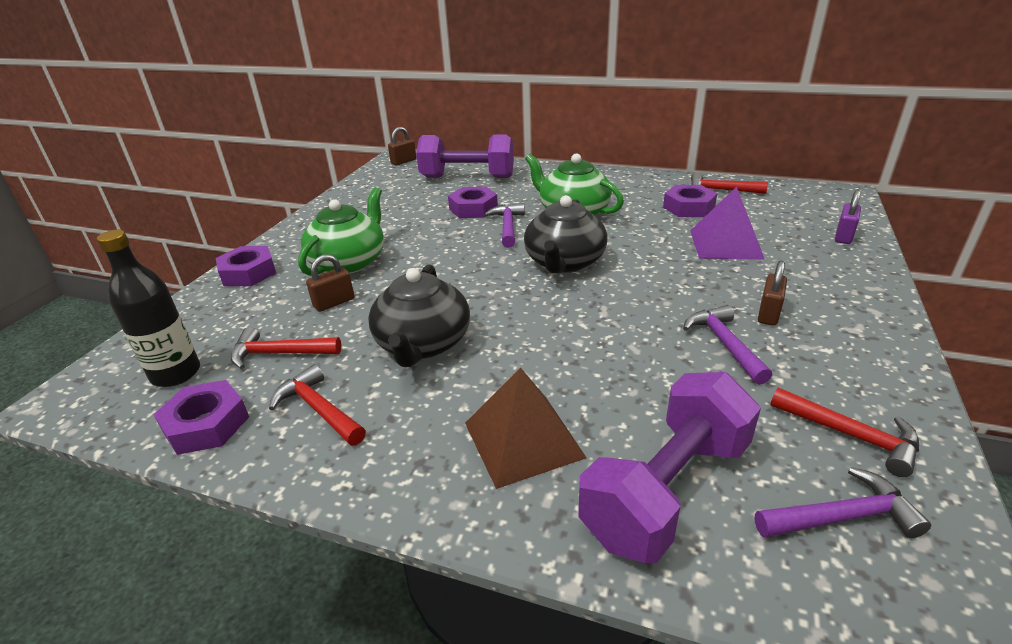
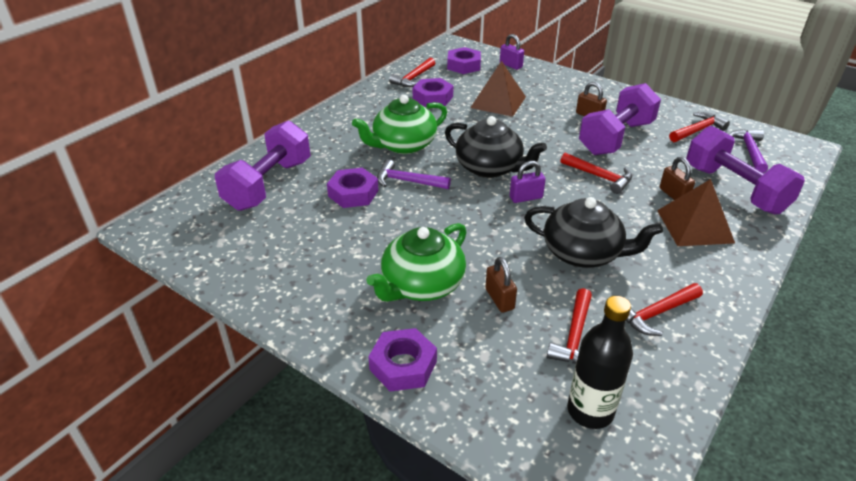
camera: 75 degrees left, 5 degrees up
(206, 424) = (667, 381): purple nut -> purple nut (463, 65)
(349, 262) = (421, 285): green teapot -> green teapot turned 90 degrees counterclockwise
(403, 161) = (168, 222): brown padlock -> brown padlock (673, 195)
(517, 292) = (526, 197): none -> purple padlock
(600, 339) = (599, 177): none -> red hammer
(725, 244) = (498, 102): purple pyramid -> brown pyramid
(725, 344) = (616, 138): purple hammer -> purple dumbbell

